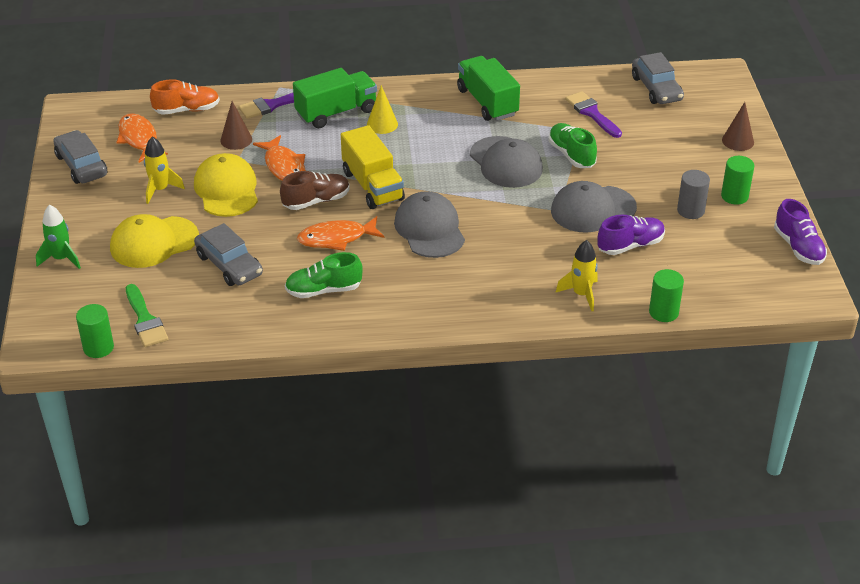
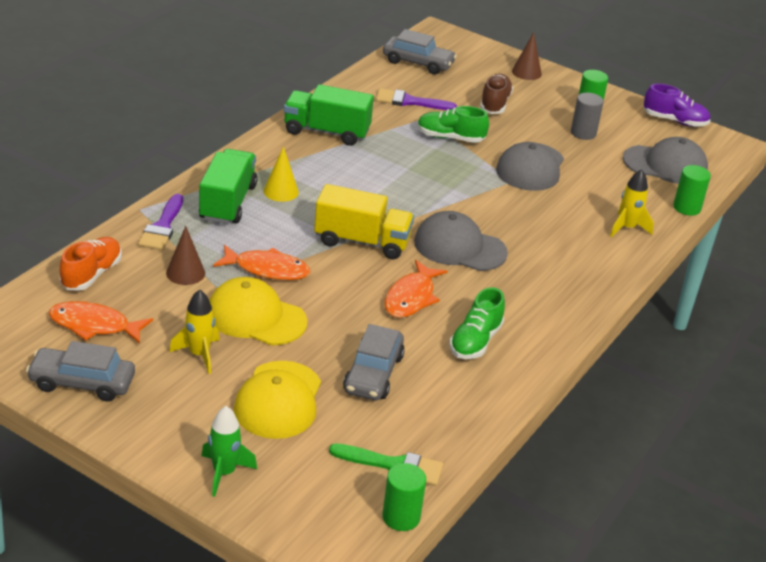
camera: 55 degrees left, 5 degrees down
(229, 265) = (373, 374): grey car -> grey car turned 105 degrees clockwise
(316, 201) = (343, 280): brown shoe -> brown shoe (494, 104)
(506, 163) = (419, 168): grey cap -> grey cap (665, 165)
(630, 245) = (593, 177): purple shoe -> none

